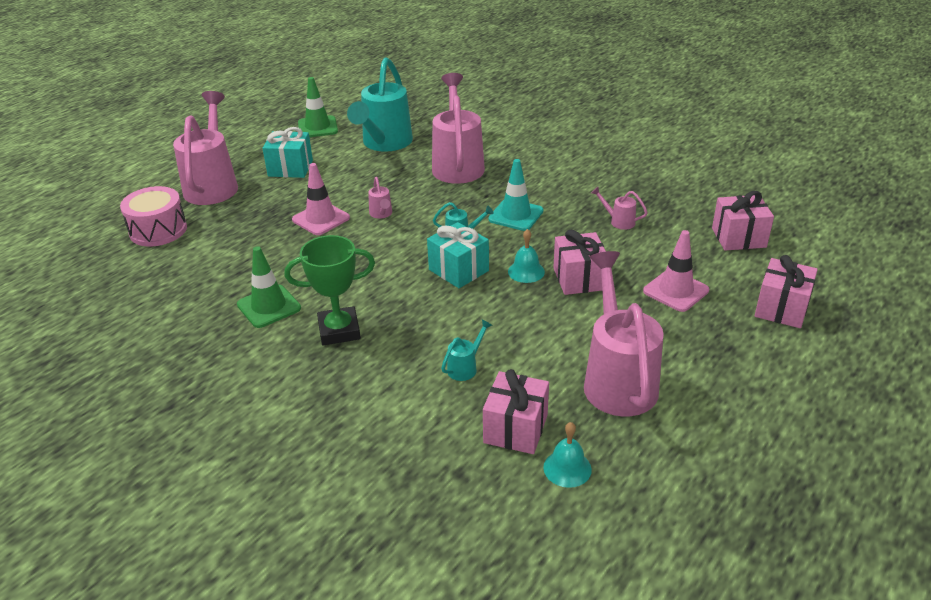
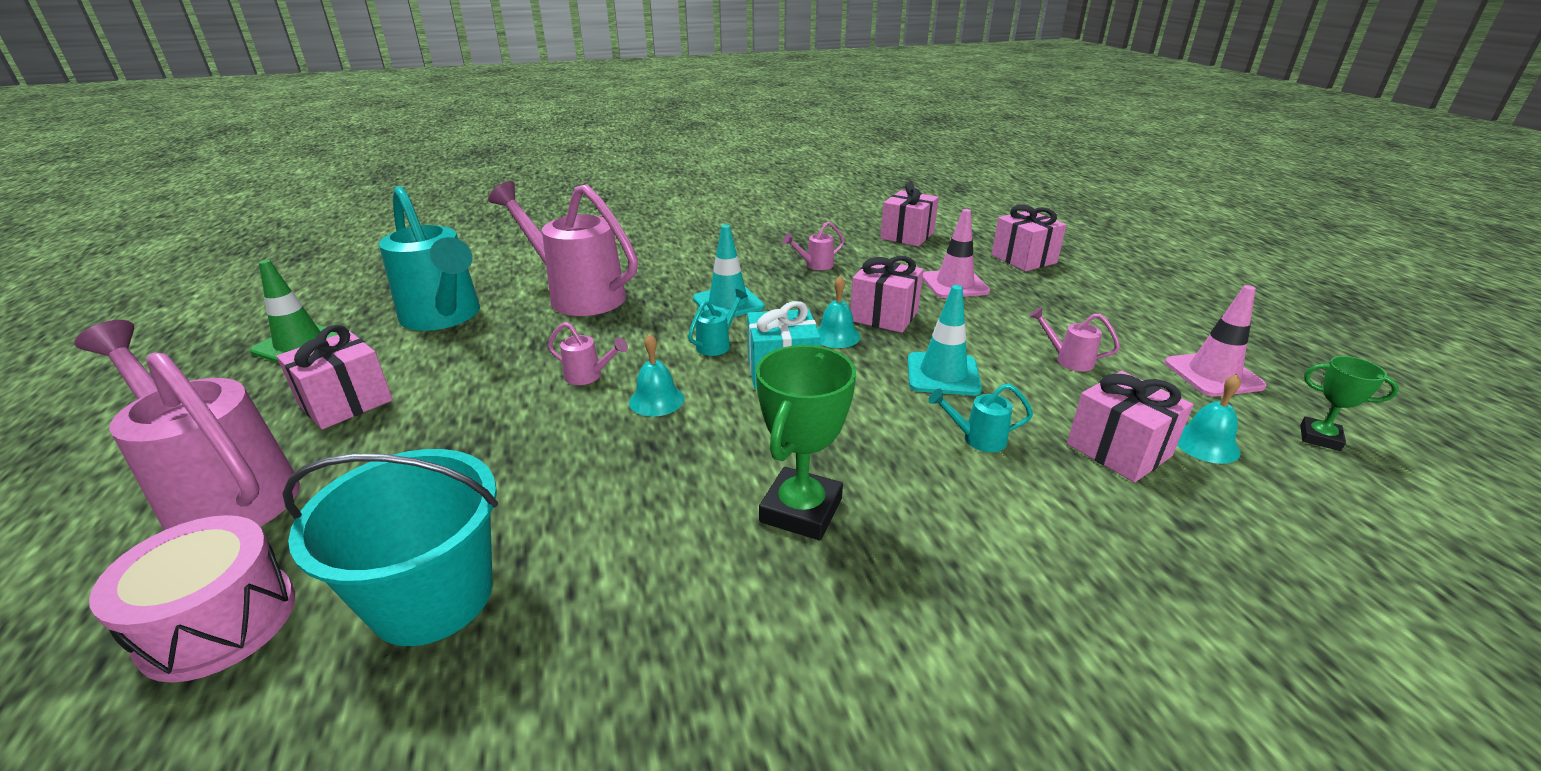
camera: 55 degrees left, 5 degrees down
(204, 265) = (432, 597): none -> turquoise bucket
(269, 306) = (658, 560): green traffic cone -> none
(290, 168) = (346, 402): turquoise gift -> pink gift
(321, 219) = (516, 425): pink traffic cone -> pink traffic cone (1213, 374)
(383, 245) = (656, 400): none -> turquoise bell
(465, 367) = (977, 439): turquoise watering can -> turquoise watering can turned 75 degrees counterclockwise
(528, 330) = (943, 374): none -> turquoise traffic cone
(617, 378) = (1068, 360): pink watering can -> pink watering can, size x0.41
(643, 528) = (1319, 438): none -> green trophy

